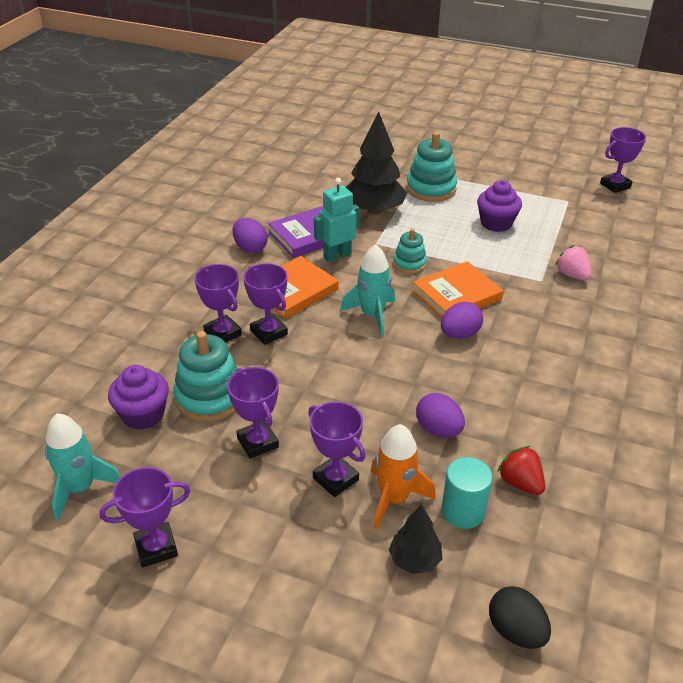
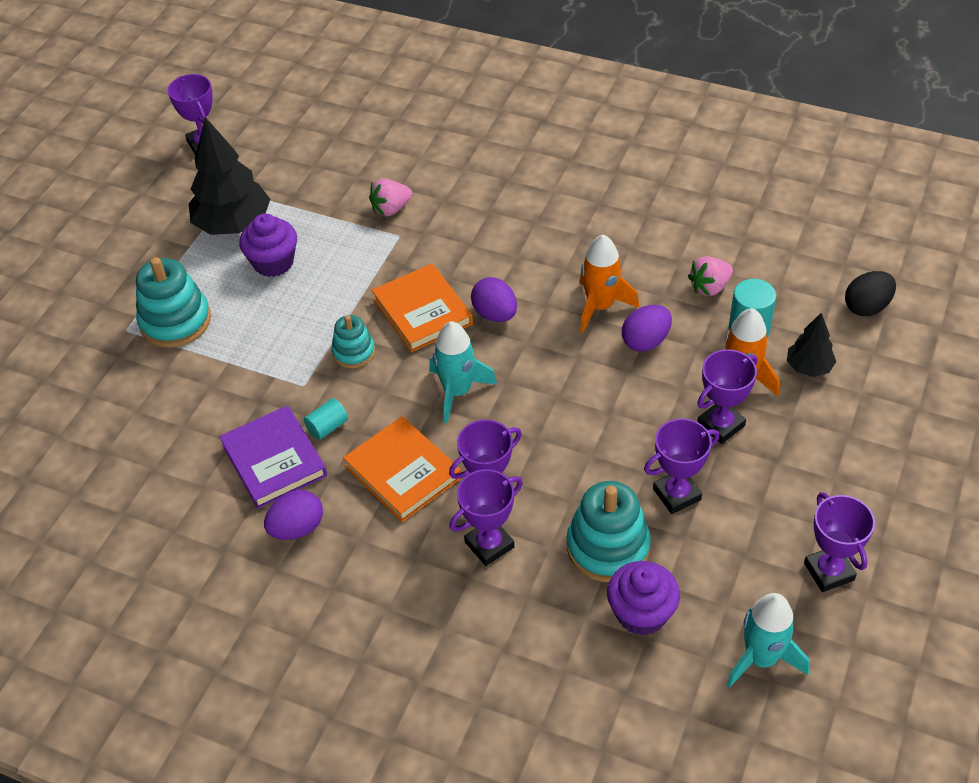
camera: 85 degrees left, 10 degrees up
(337, 255) = (327, 427): turquoise robot -> turquoise cylinder
(374, 210) = (220, 385): black tree -> black tree (233, 224)
(479, 399) = (600, 306): none -> orange rocket
(520, 483) = (709, 287): red strawberry -> pink strawberry

